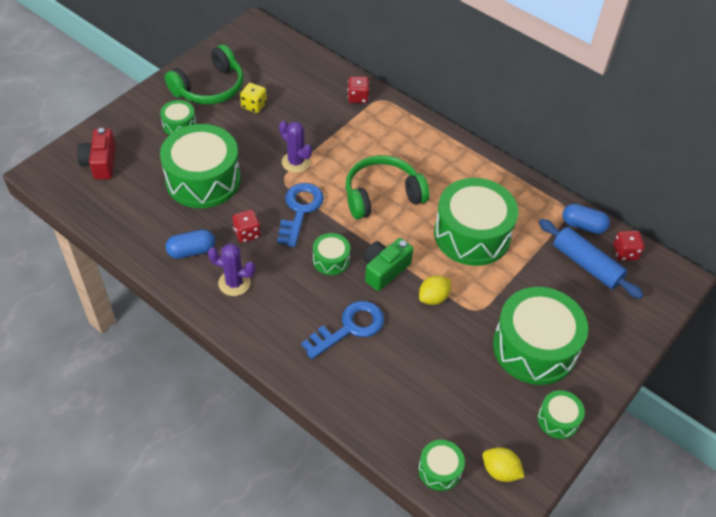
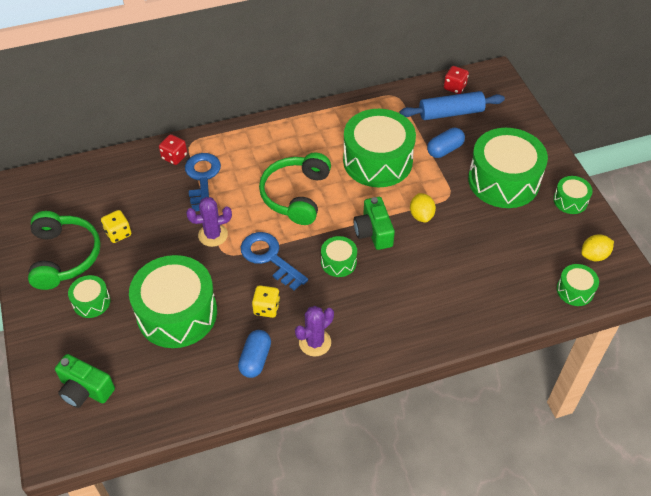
camera: 55 degrees left, 0 degrees up
(100, 163) = (85, 389): red camera -> green camera
(247, 233) = (266, 308): red dice -> yellow dice
(349, 328) = (415, 283): blue key -> blue key (202, 178)
(583, 225) = (415, 95): blue capsule -> blue capsule (444, 149)

